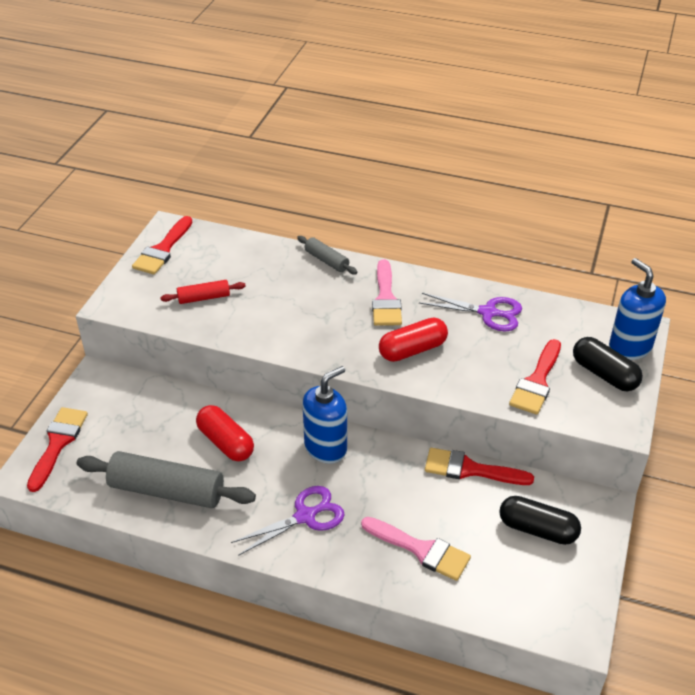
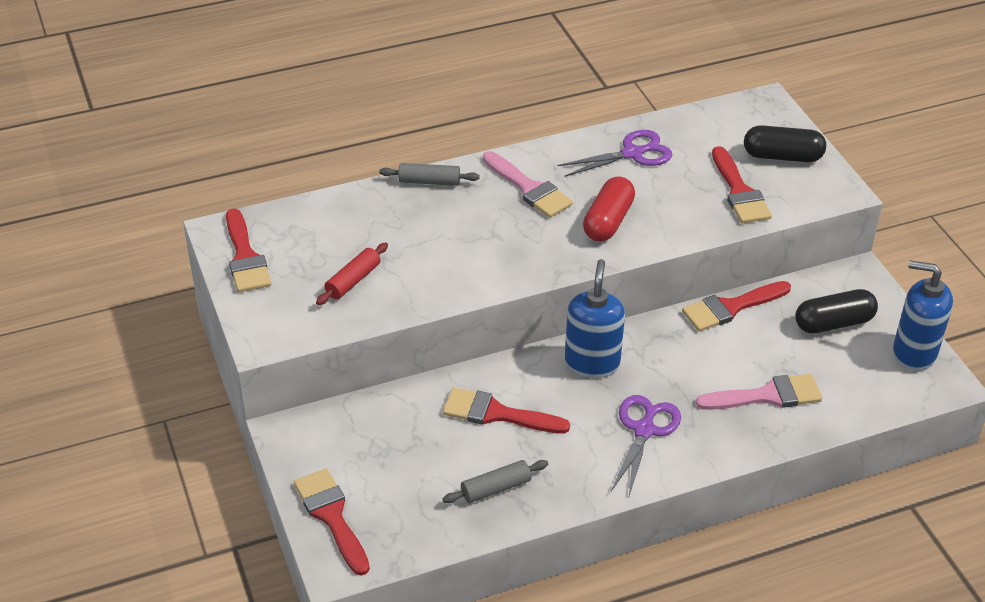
camera: 40 degrees left, 0 degrees up
(167, 490) = (495, 488): grey rolling pin -> grey rolling pin, size x0.51
(225, 442) = (496, 414): red capsule -> red brush
(629, 347) = (776, 123): blue soap dispenser -> blue soap dispenser (913, 353)

